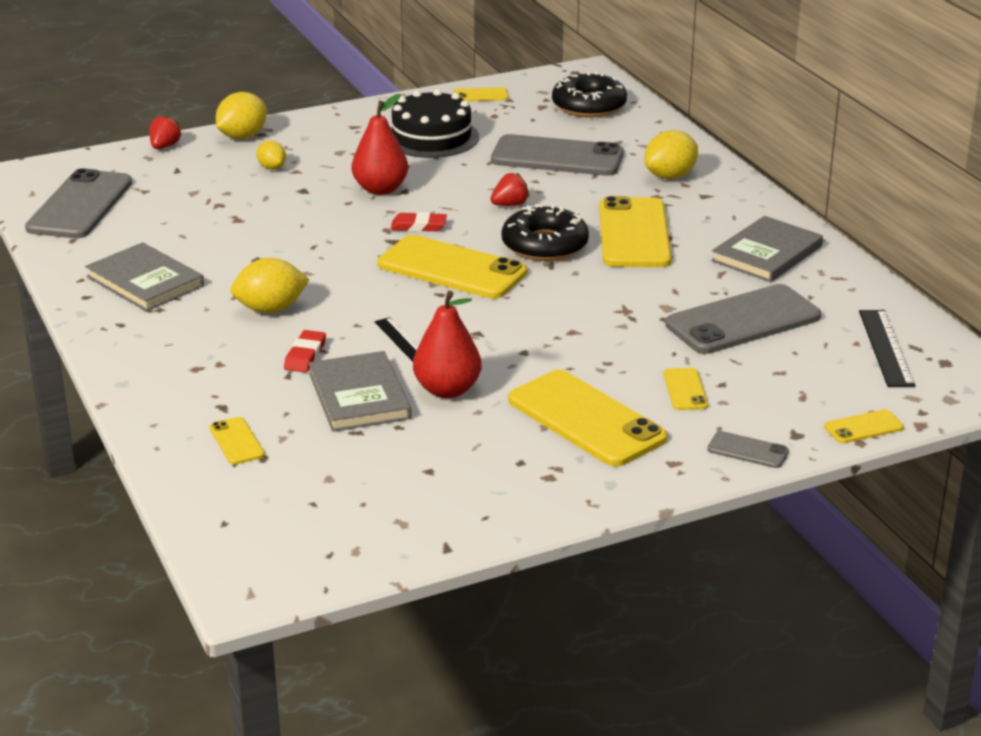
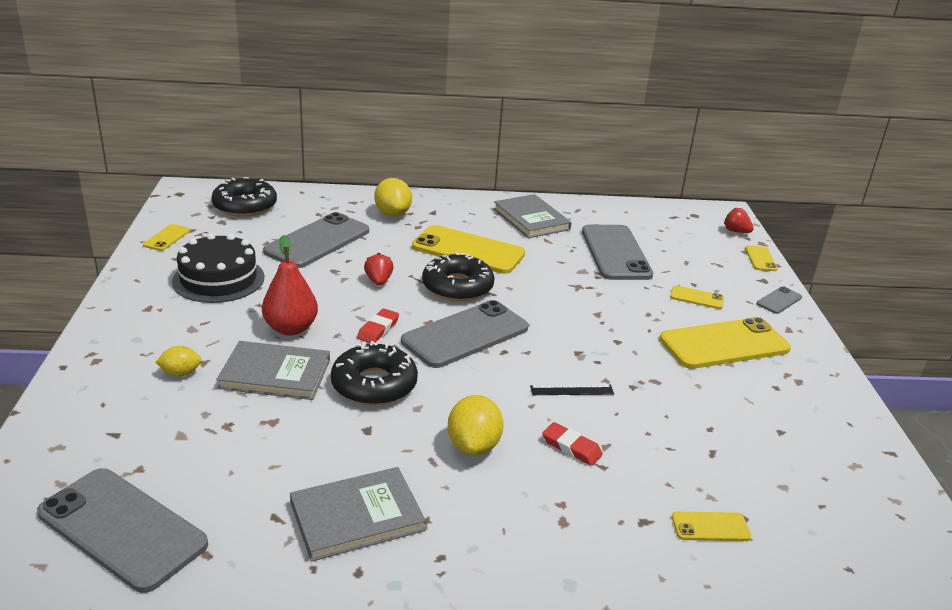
camera: 70 degrees left, 0 degrees up
(165, 147) = (44, 429): red strawberry -> red strawberry (736, 231)
(242, 136) = (87, 373): yellow lemon -> none
(325, 246) = (374, 384): none -> black donut
(359, 396) = (654, 435): grey book -> grey book (275, 374)
(447, 390) = (661, 390): red pear -> none
(451, 269) = (465, 335): yellow phone -> grey phone
(886, 348) = (670, 224): black ruler -> none

